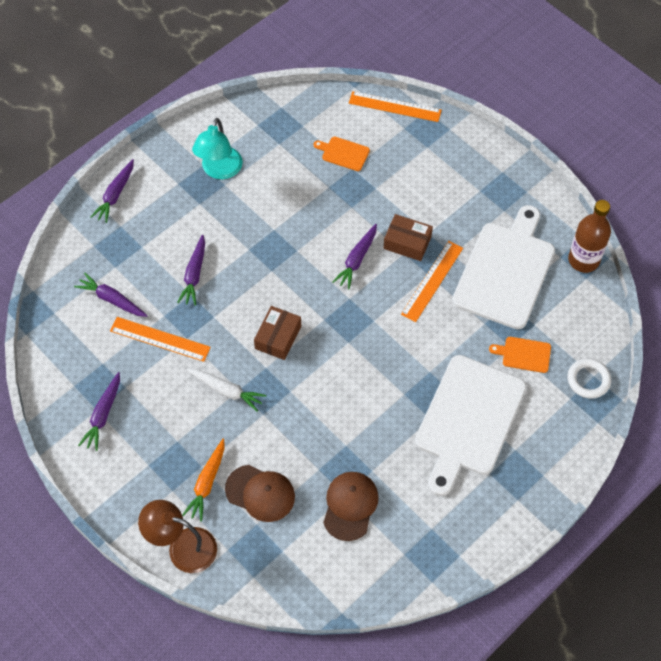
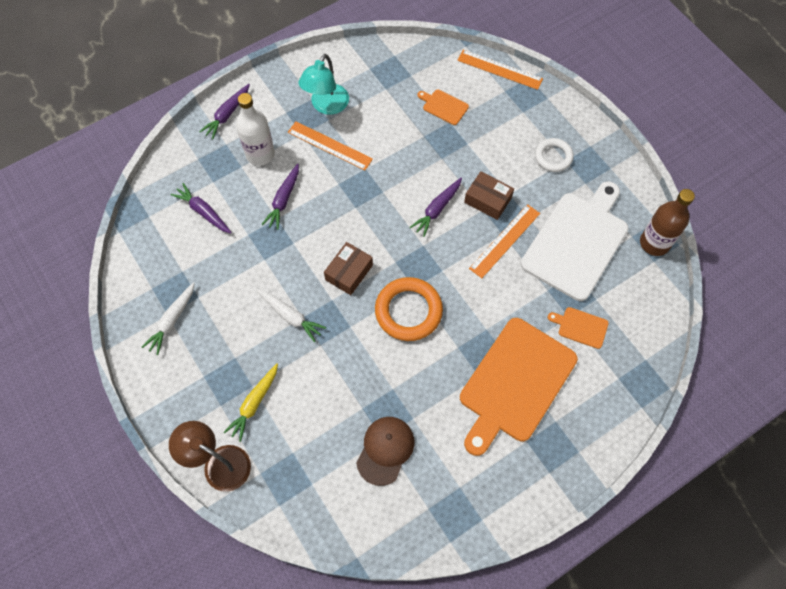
camera: 10 degrees right, 5 degrees up
(103, 415) = (172, 321): purple carrot -> white carrot
(159, 231) = (260, 154): none -> white bottle
(160, 339) = (239, 256): orange ruler -> orange ruler (330, 145)
(207, 483) = (254, 403): orange carrot -> yellow carrot
(260, 493) = (302, 422): brown cap -> none
(347, 366) = (408, 311): none -> orange ring
(468, 420) = (515, 383): white cutting board -> orange cutting board
(588, 380) = (639, 363): white ring -> white ring (553, 157)

